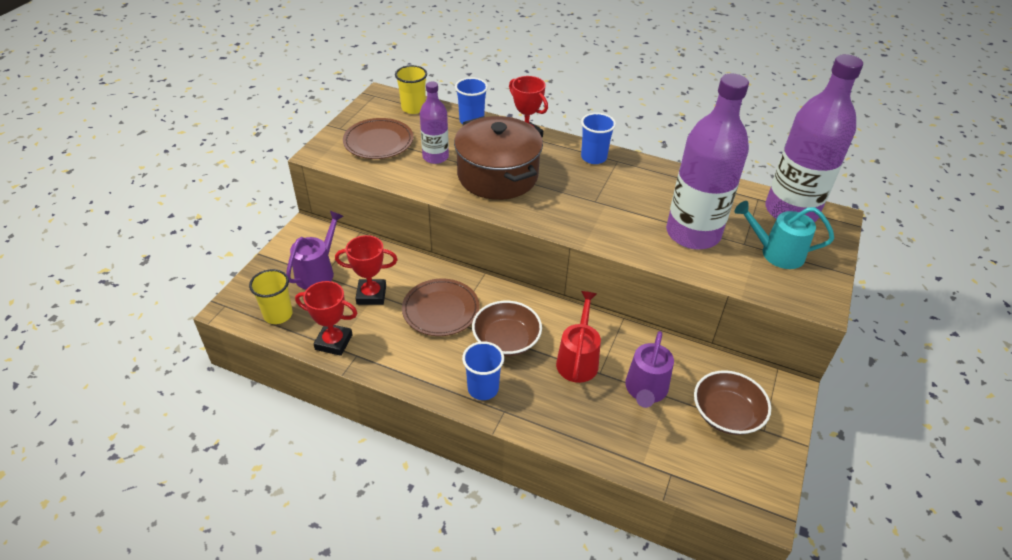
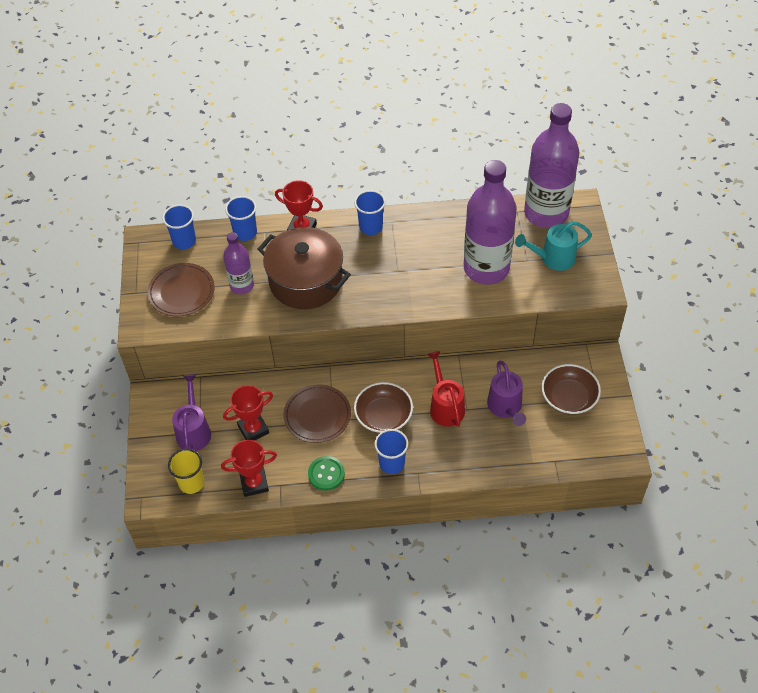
camera: 25 degrees left, 10 degrees up
(409, 367) = (326, 474): none -> green button
(413, 108) = (184, 241): yellow cup -> blue cup

